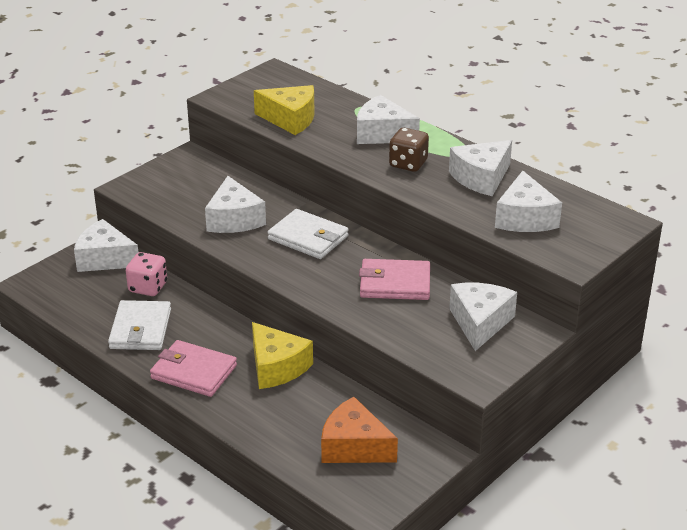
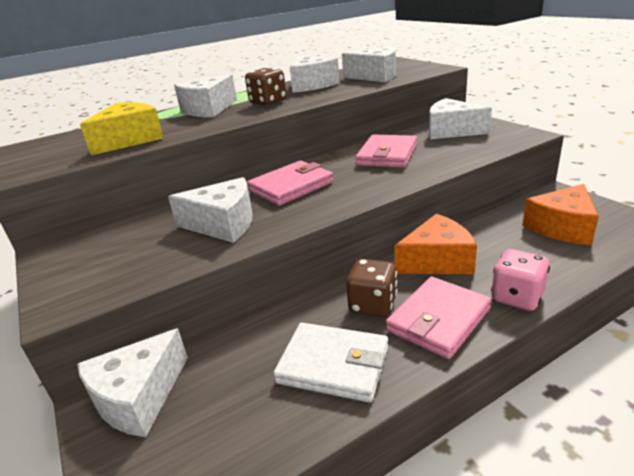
camera: 70 degrees left, 5 degrees down
(148, 287) = (241, 352): pink dice -> pink dice (517, 297)
(208, 338) = (373, 305): none -> brown dice
(277, 367) = (437, 261): yellow cheese -> orange cheese
(308, 238) = (291, 187): white wallet -> pink wallet

